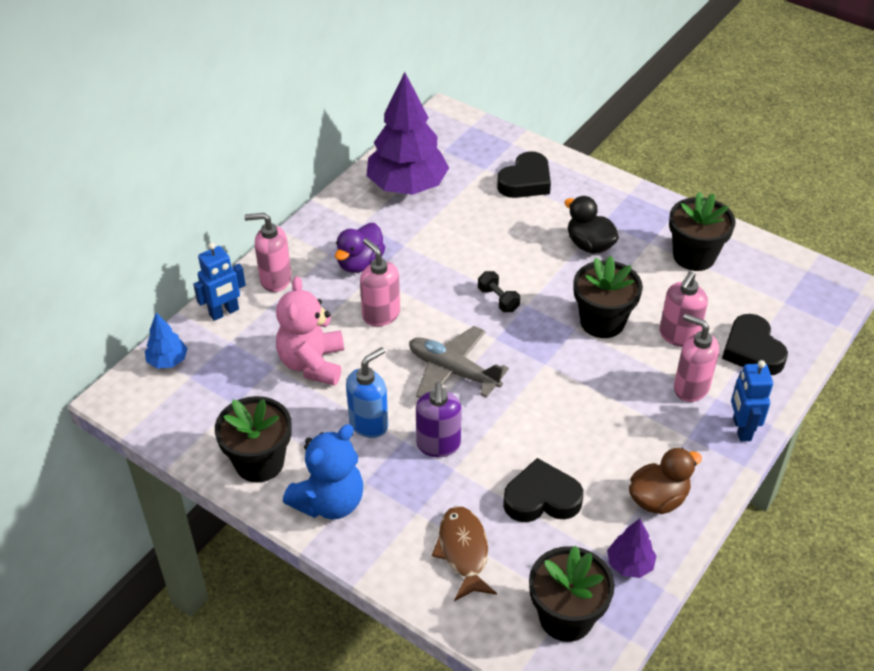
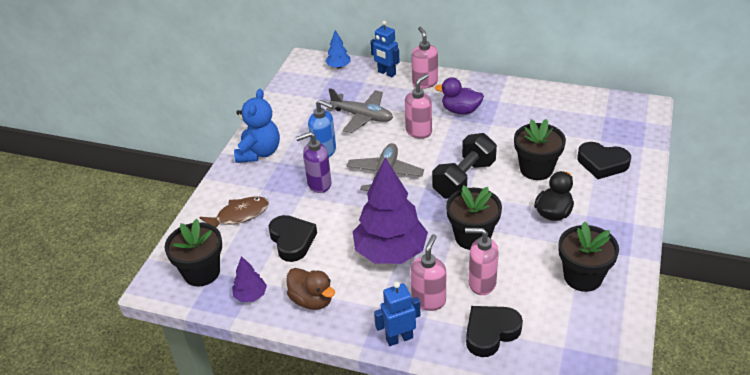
camera: 75 degrees right, 5 degrees down
(259, 462) = (278, 119): black flower pot -> black flower pot (536, 169)
(312, 363) = (362, 116): pink teddy bear -> grey plane
(329, 502) = (259, 153): blue teddy bear -> blue teddy bear turned 105 degrees counterclockwise
(407, 187) = (551, 110): purple tree -> purple tree (390, 252)
(498, 299) = (464, 179): black dumbbell -> black dumbbell, size x2.10

